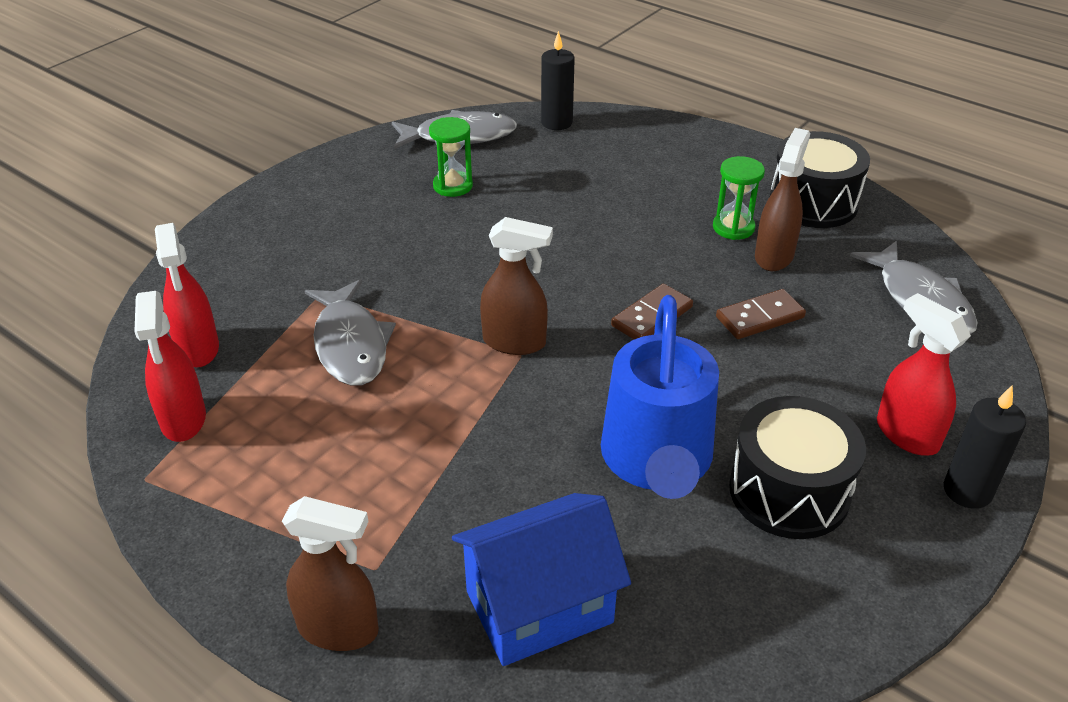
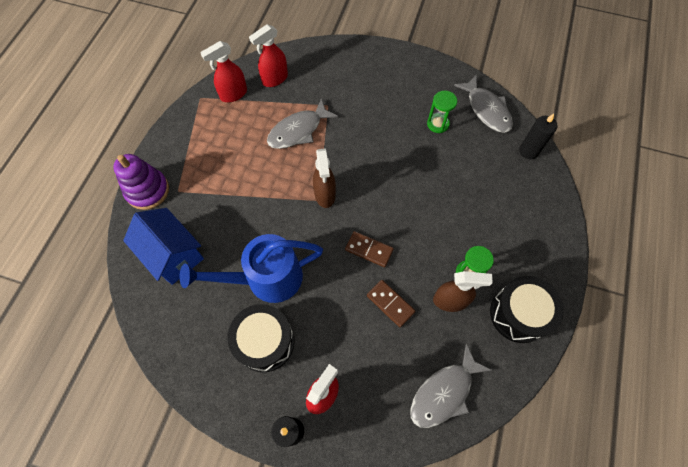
camera: 70 degrees right, 25 degrees up
(339, 629) = (147, 191): brown spray bottle -> purple stacking toy

